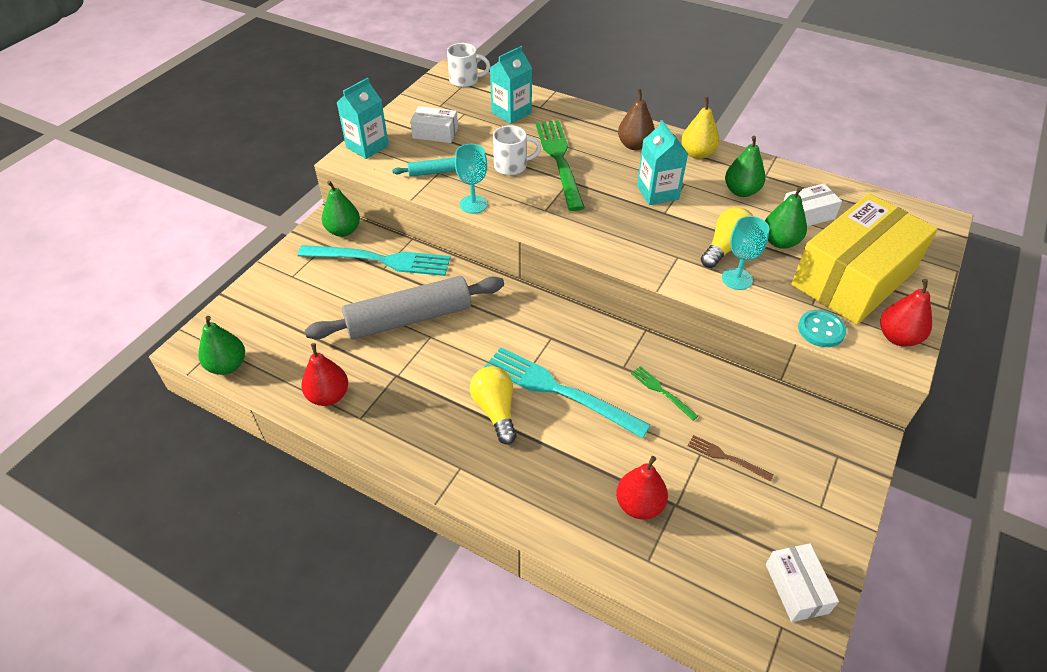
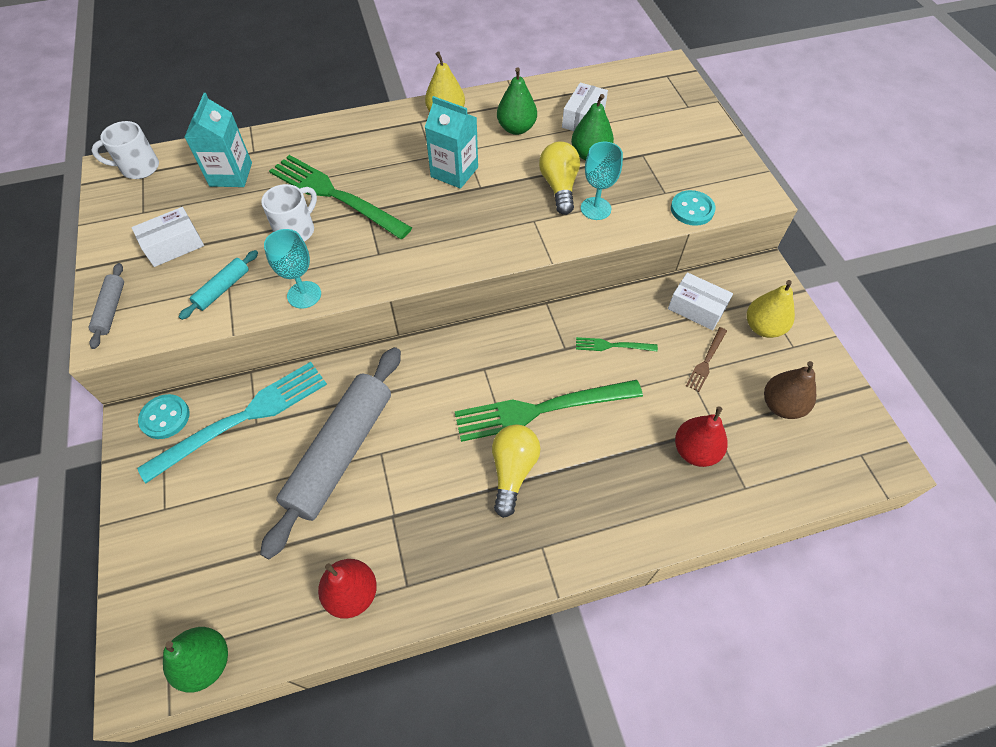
camera: 45 degrees left, 10 degrees up
(343, 231) = (165, 417): green pear -> turquoise button
(367, 146) = (111, 309): turquoise carton -> grey rolling pin
(465, 80) = (139, 168): white mug -> white mug turned 150 degrees counterclockwise
(495, 410) = (512, 471): yellow light bulb -> yellow light bulb turned 75 degrees clockwise
(559, 390) = (541, 409): turquoise fork -> green fork
(634, 145) = (385, 138): brown pear -> brown pear (781, 405)
(726, 457) = (706, 361): brown fork -> brown fork turned 45 degrees counterclockwise
(796, 588) = (840, 419): white box -> white box (696, 308)
(810, 473) = (763, 327): none -> yellow pear
(853, 277) = (666, 151): yellow box -> none
(898, 337) = (740, 179): red pear -> none

